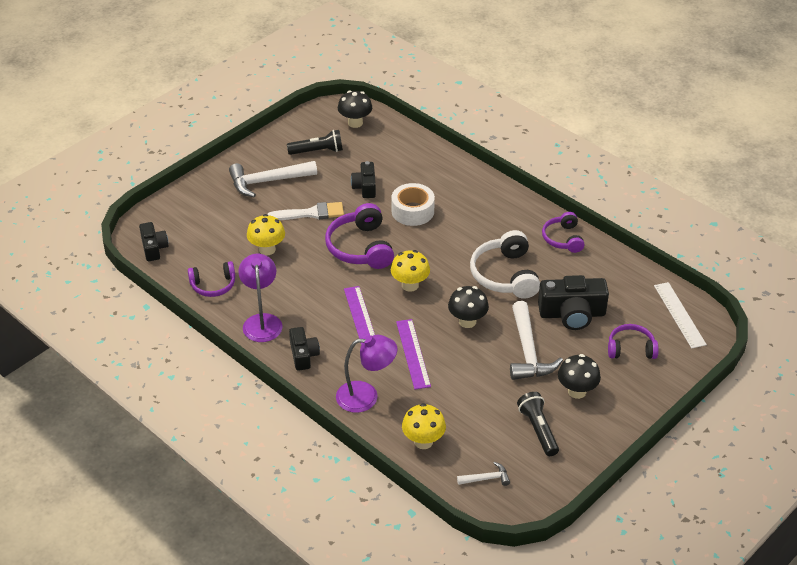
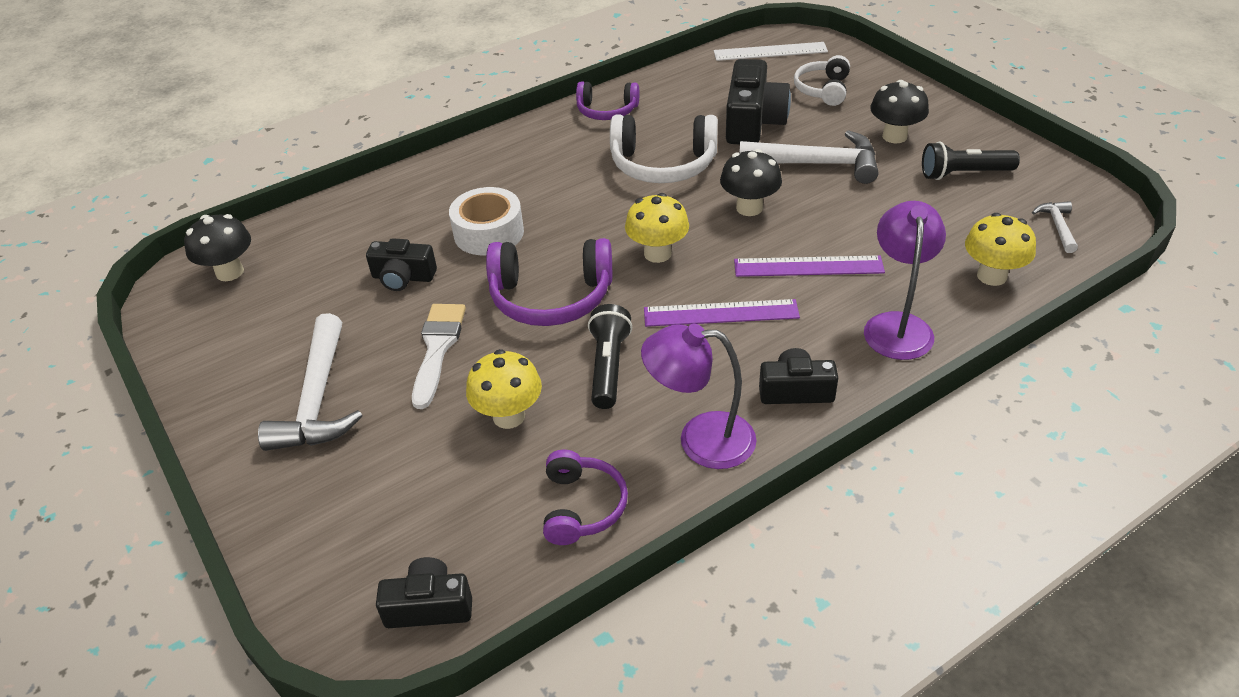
camera: 75 degrees left, 0 degrees up
(317, 151) = (274, 325): black flashlight -> black flashlight (608, 367)
(631, 349) = (823, 90): purple headphones -> white headphones

